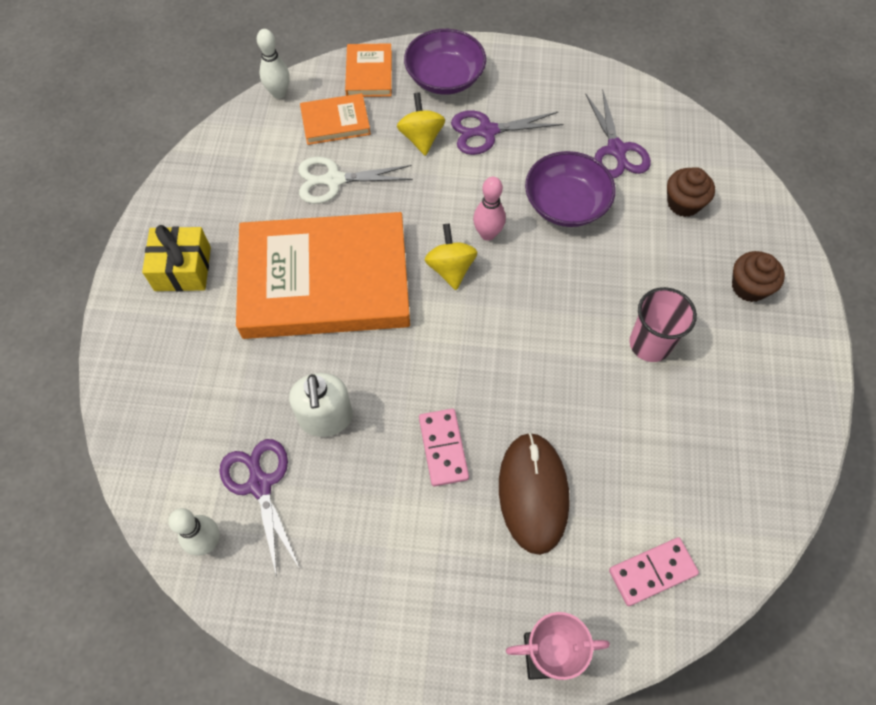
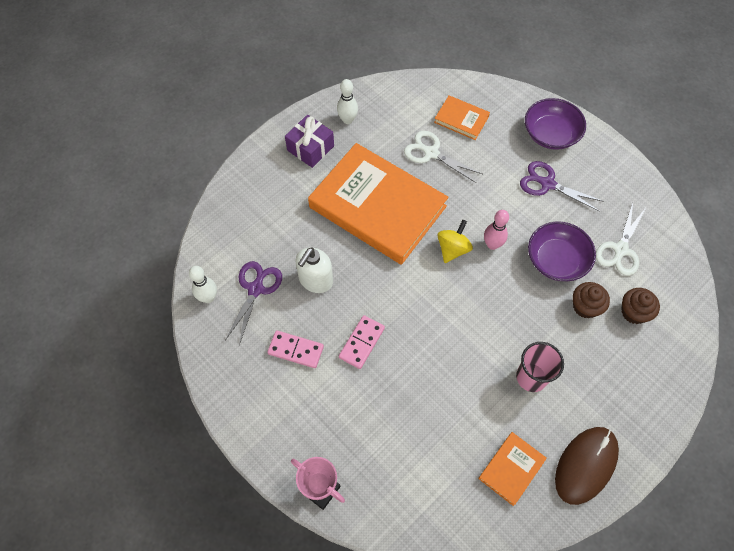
camera: 40 degrees right, 0 degrees up
(183, 269) = (310, 148): yellow gift -> purple gift
(279, 93) = (443, 81): white bowling pin -> white bowling pin (347, 120)
(369, 73) = (506, 102): orange book -> orange book (511, 469)
(421, 138) = (503, 161): yellow spinning top -> none
(533, 493) = (388, 404): brown mouse -> brown mouse (585, 465)
(616, 150) = (620, 250): purple scissors -> white scissors
(652, 572) = (414, 497): pink domino -> pink domino (295, 350)
(749, 287) = (628, 392): brown cupcake -> brown cupcake (585, 306)

